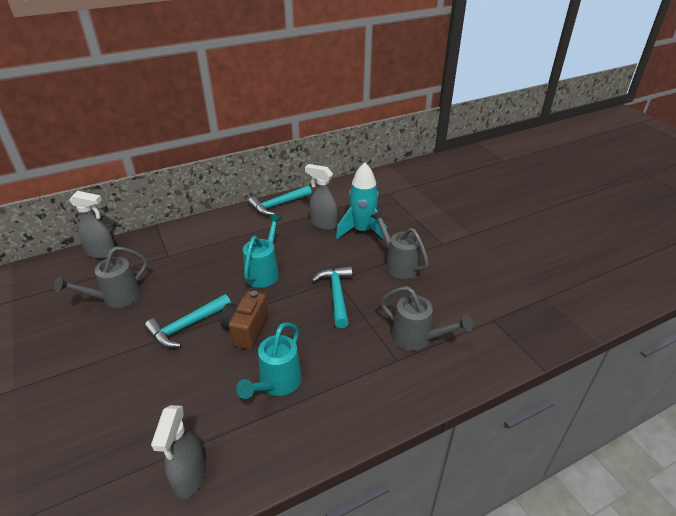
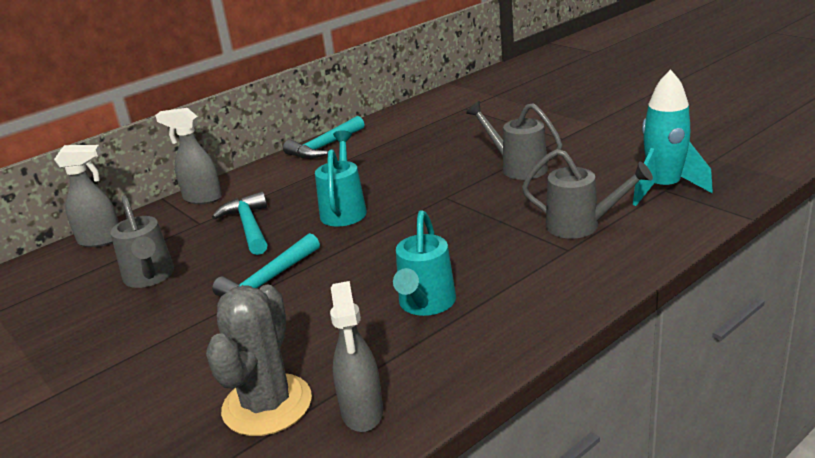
camera: 10 degrees left, 10 degrees down
(116, 298) = (150, 277): grey watering can -> grey watering can turned 60 degrees counterclockwise
(134, 447) = (267, 405): none -> grey cactus
(246, 330) = (353, 267): brown camera -> none
(323, 224) = (396, 152): grey spray bottle -> grey spray bottle (202, 198)
(336, 295) = (454, 210): turquoise hammer -> turquoise hammer (249, 226)
(362, 231) = (452, 148): turquoise rocket -> turquoise rocket (663, 188)

